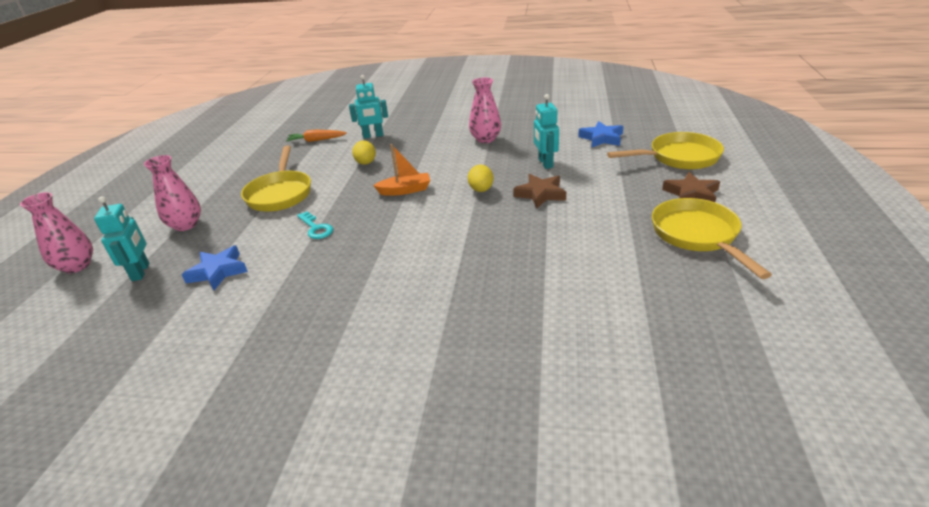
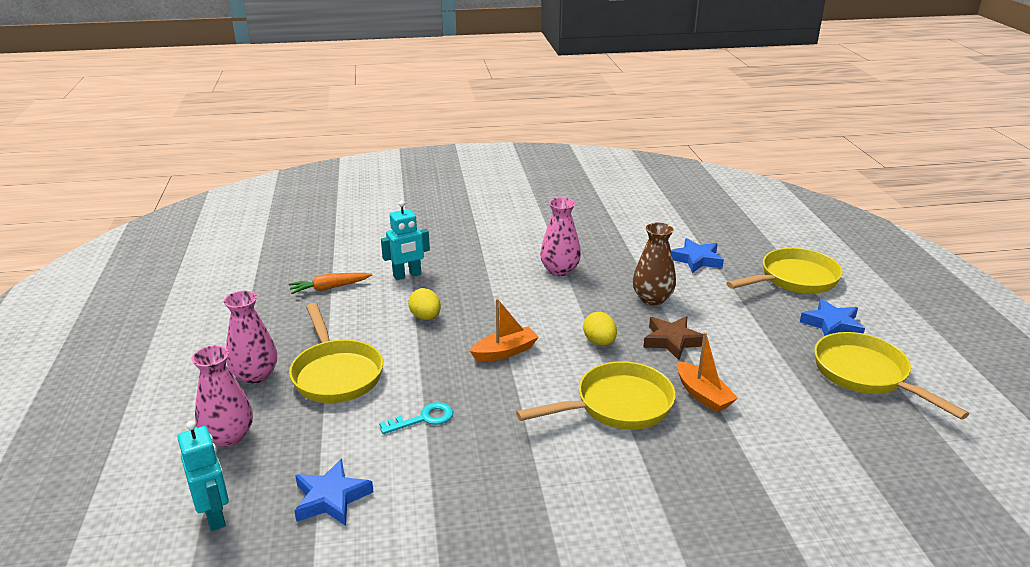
camera: 20 degrees left, 5 degrees down
(77, 266) = (102, 522): pink vase -> pink vase (255, 375)
(316, 228) = (424, 419): turquoise key -> turquoise key turned 60 degrees counterclockwise
(463, 235) = (617, 405): none -> yellow pan
(538, 235) = (703, 395): none -> orange boat
(545, 163) = (652, 298): turquoise robot -> brown vase
(691, 194) = (832, 325): brown star -> blue star

